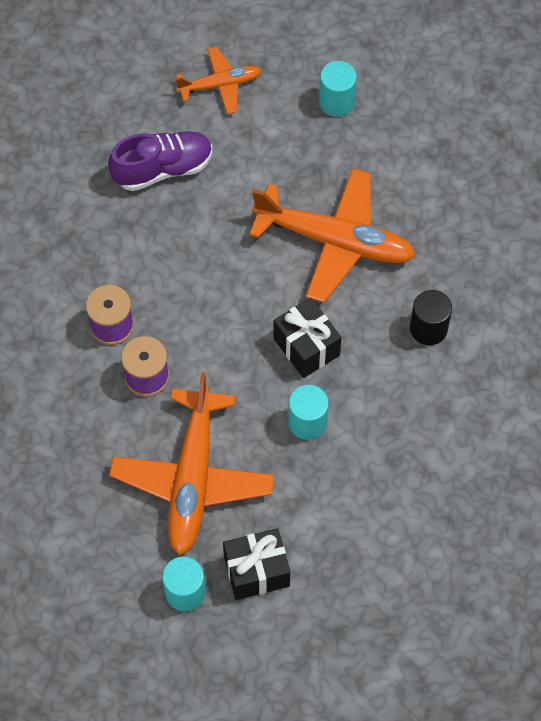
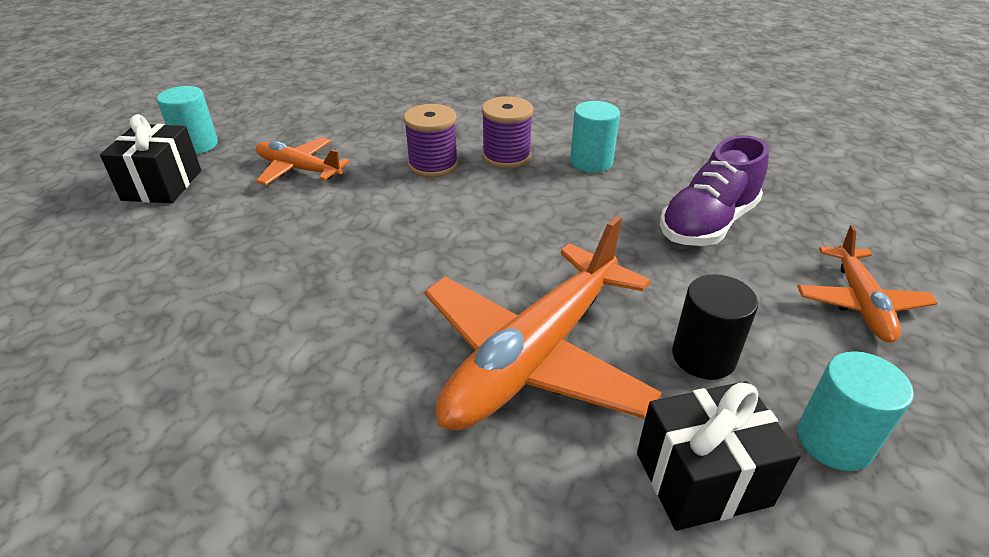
camera: 110 degrees right, 25 degrees down
(163, 169) = (707, 224): purple shoe -> purple shoe turned 45 degrees clockwise
(193, 478) = (299, 169): orange plane -> orange plane, size x0.54
(306, 347) = (382, 282): black gift -> black gift (702, 478)
(307, 422) = (281, 257): turquoise cylinder -> turquoise cylinder (591, 162)
(428, 328) = (309, 427): black cylinder -> black cylinder (703, 356)

